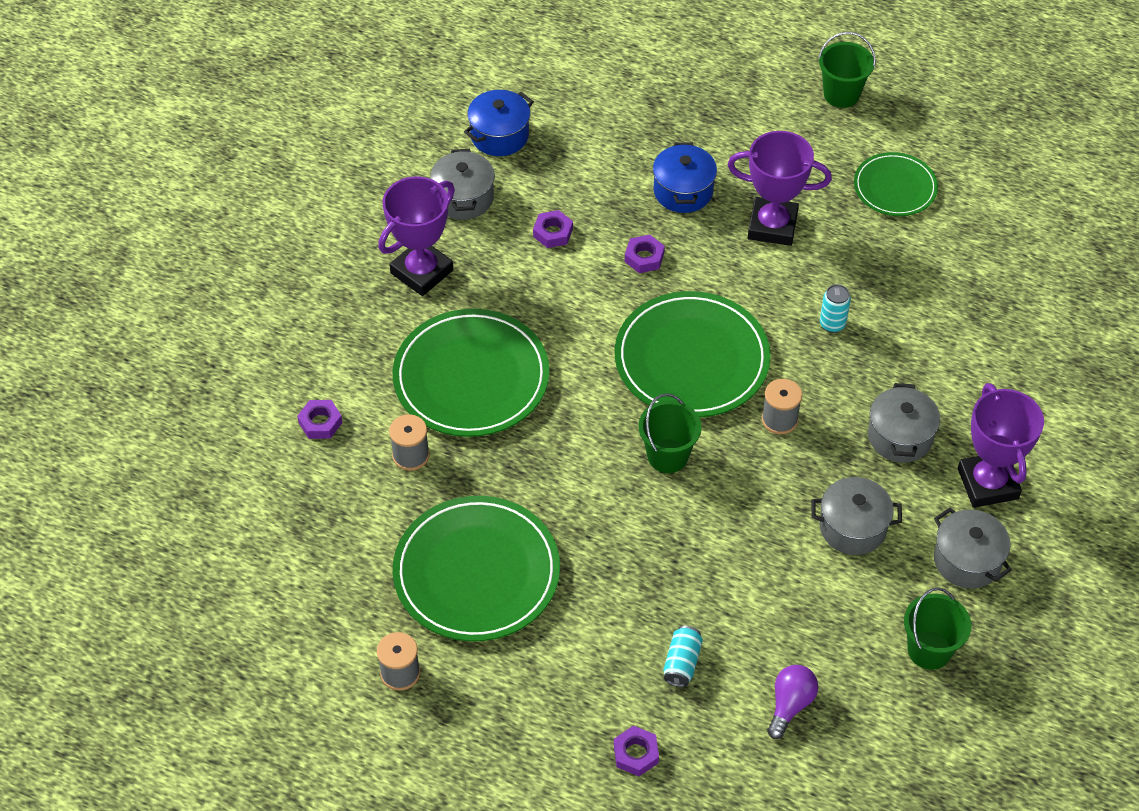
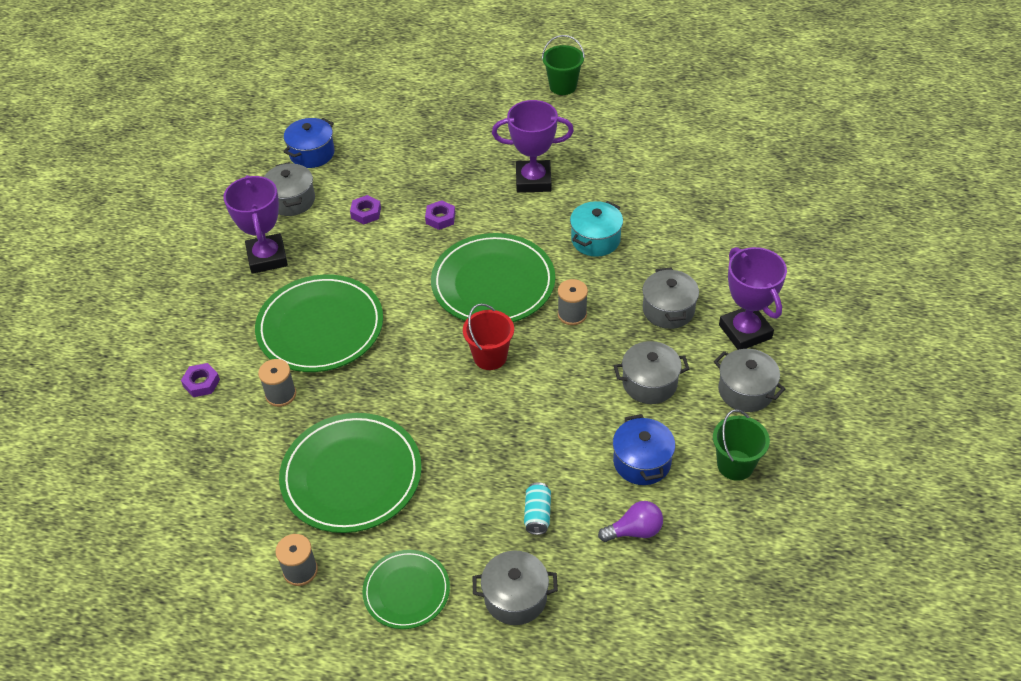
camera: 10 degrees left, 5 degrees down
(421, 272) = (267, 257): purple trophy -> purple trophy turned 45 degrees counterclockwise
(636, 754) = (515, 597): purple nut -> grey pot
(667, 456) = (490, 357): green bucket -> red bucket
(683, 191) = (460, 168): blue pot -> blue pot (642, 462)
(790, 705) = (634, 531): purple light bulb -> purple light bulb turned 60 degrees clockwise
(832, 324) = (595, 240): turquoise can -> turquoise pot
(895, 187) = (618, 140): green plate -> green plate (406, 591)

